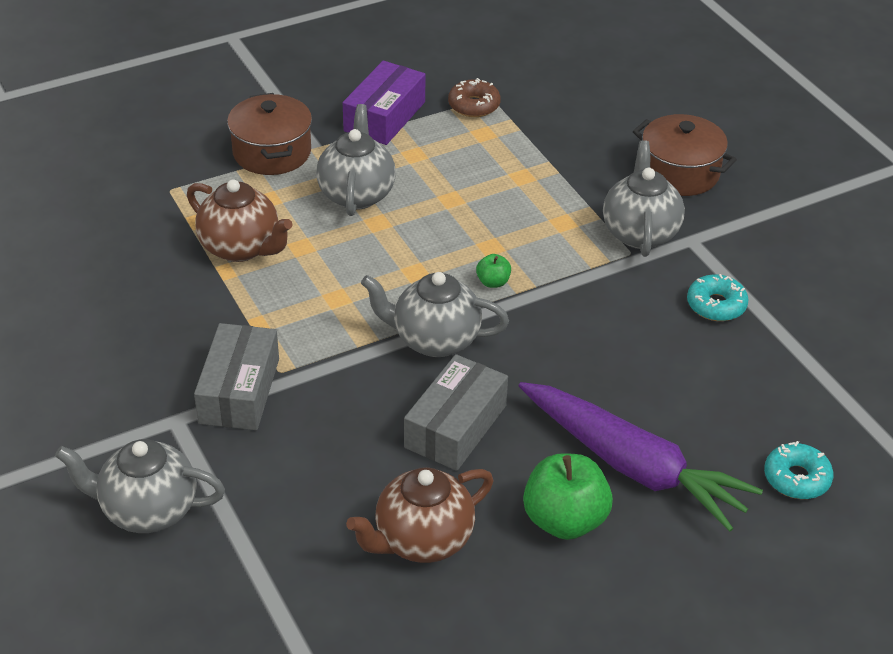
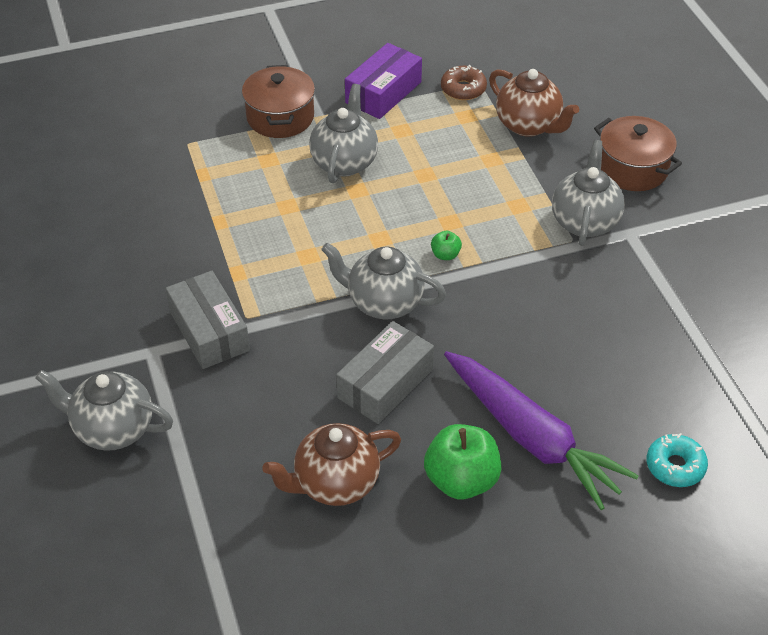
camera: 10 degrees right, 5 degrees up
(239, 391) = (209, 331): grey box -> grey box turned 45 degrees counterclockwise
(241, 248) = (236, 202): brown teapot -> brown teapot (529, 125)
(716, 305) = (638, 296): turquoise donut -> none

